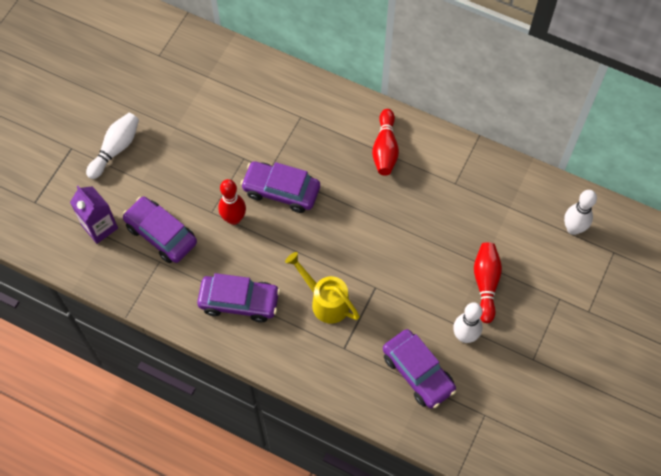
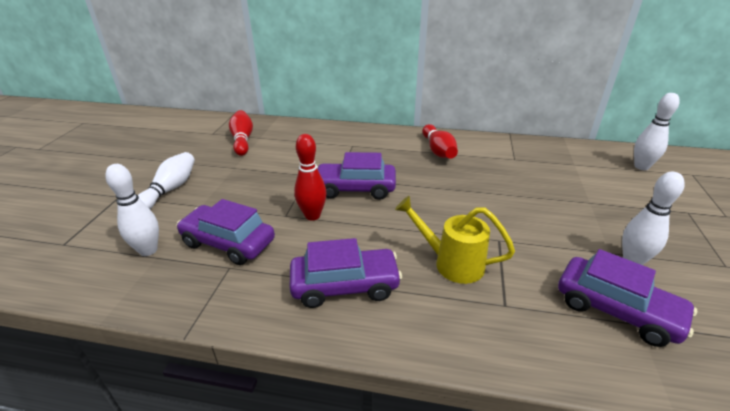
camera: 15 degrees left, 30 degrees down
(100, 227) = (148, 250): purple carton -> white bowling pin
(485, 283) = (607, 215): red bowling pin -> red bowling pin (242, 140)

